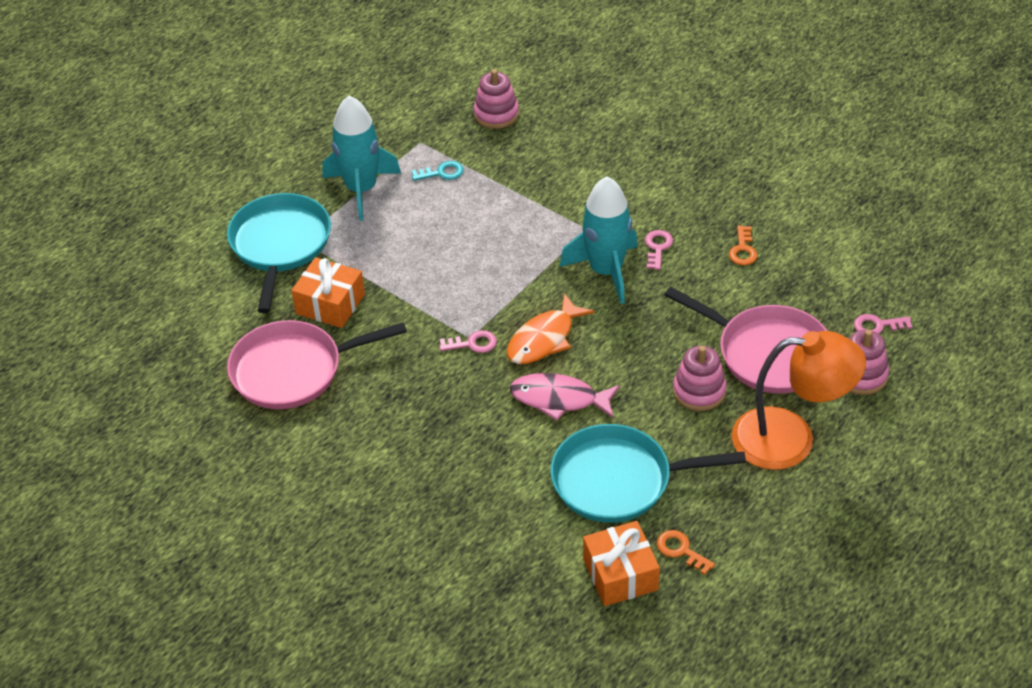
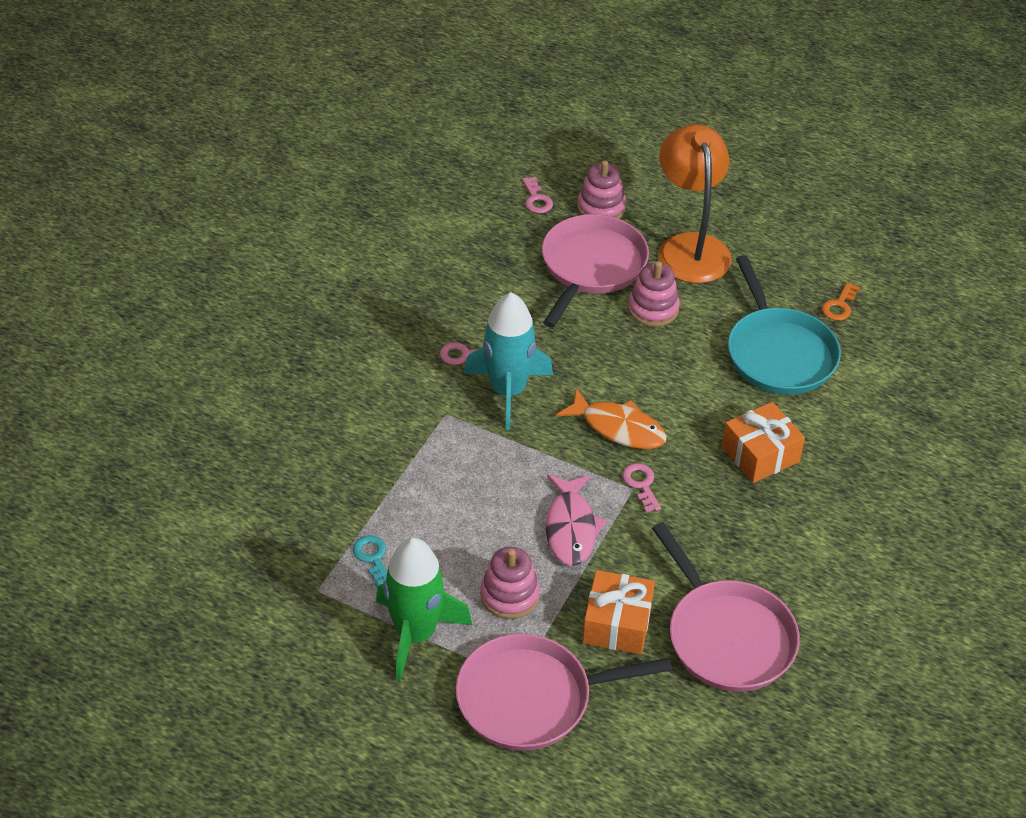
camera: 105 degrees left, 0 degrees up
(280, 245) = (531, 698): turquoise pan -> pink pan
(361, 189) = (415, 634): turquoise rocket -> green rocket
(496, 114) = (256, 522): pink stacking toy -> pink stacking toy (509, 595)
(559, 399) = (695, 406): pink fish -> pink fish (571, 528)
(620, 574) = (881, 341): orange gift -> orange gift (760, 454)
(743, 250) = (454, 292): orange key -> none

